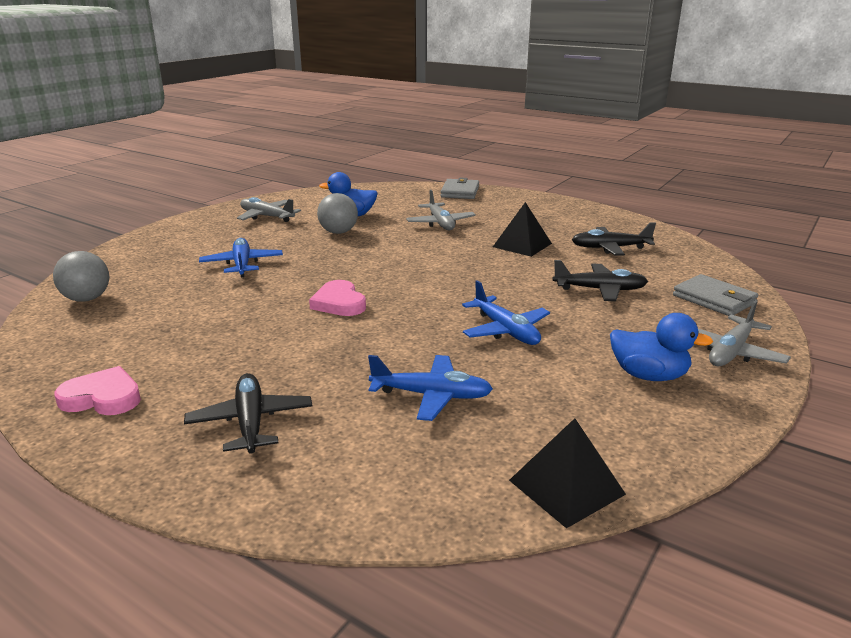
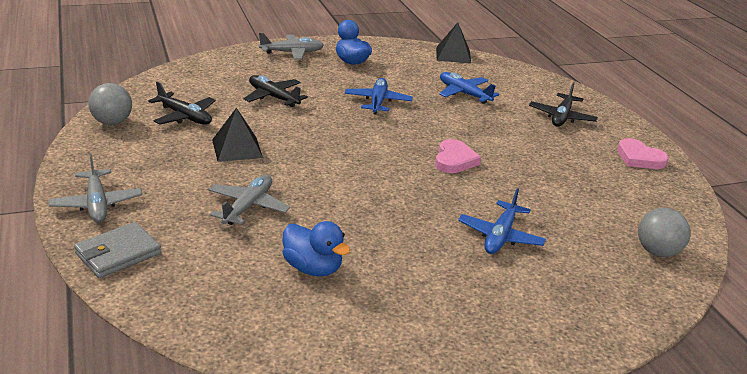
camera: 145 degrees left, 5 degrees up
(266, 216) = (413, 320): grey plane -> grey plane (97, 204)
(338, 232) = (364, 243): grey ball -> grey ball (112, 122)
(714, 299) = (228, 67): grey wallet -> none

